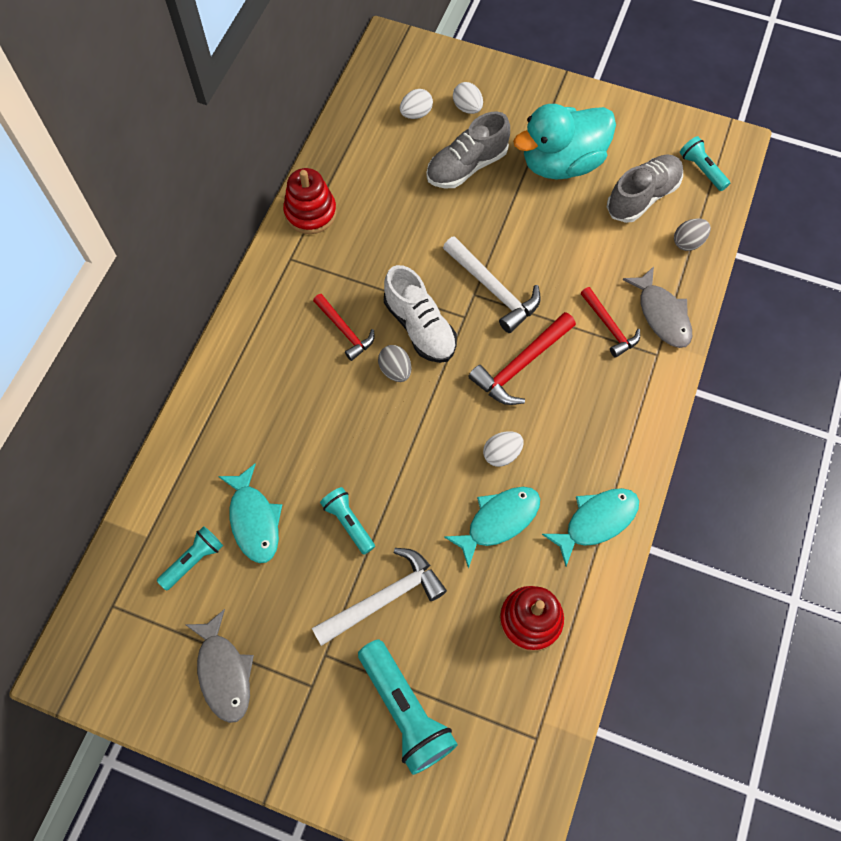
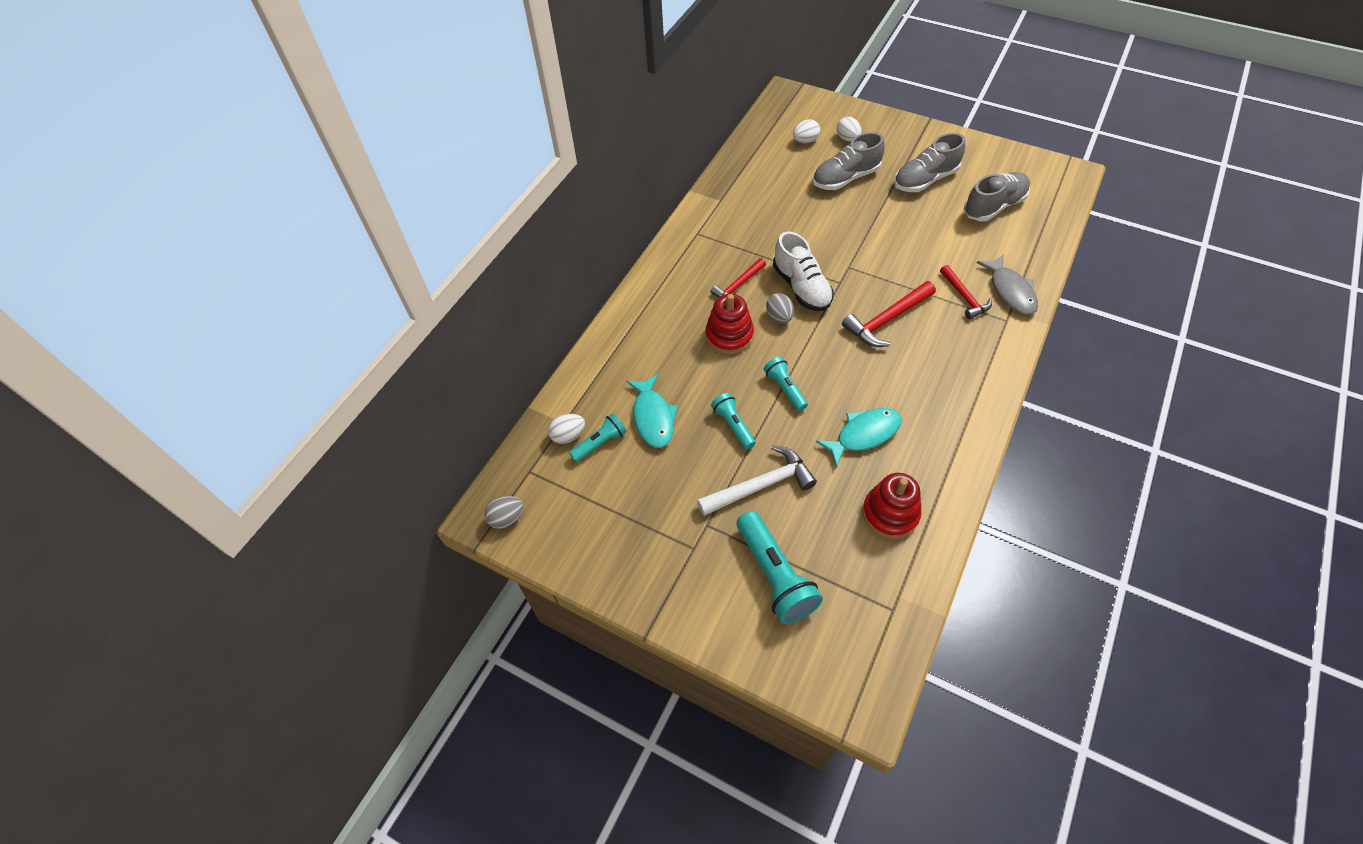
camera: 10 degrees right, 10 degrees down
(224, 672) = (618, 530): grey fish -> none
(310, 213) = (715, 203): red stacking toy -> red stacking toy (729, 335)
(344, 330) = (738, 286): red hammer -> red hammer turned 75 degrees clockwise
(493, 289) = (865, 264): white hammer -> none
(501, 454) = (868, 384): white egg -> white egg (568, 435)
(561, 163) = (925, 180): turquoise duck -> grey shoe
(596, 521) = (951, 442): turquoise fish -> none
(688, 242) = (1033, 240): grey egg -> grey egg (507, 518)
(701, 170) = (1045, 190): turquoise flashlight -> turquoise flashlight (785, 388)

